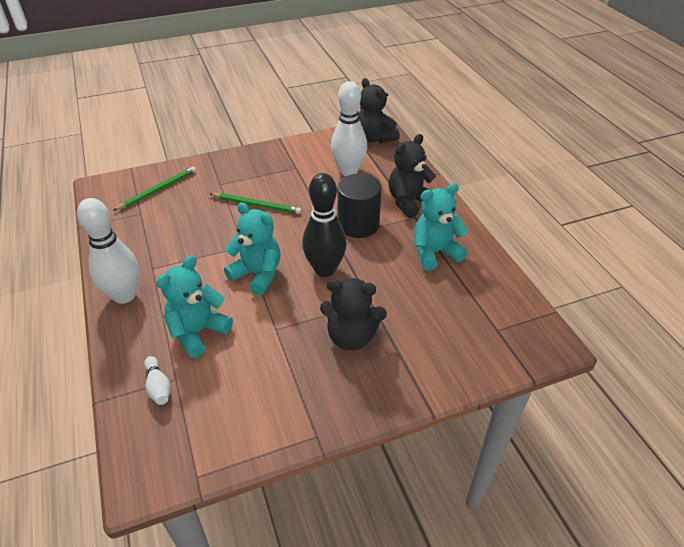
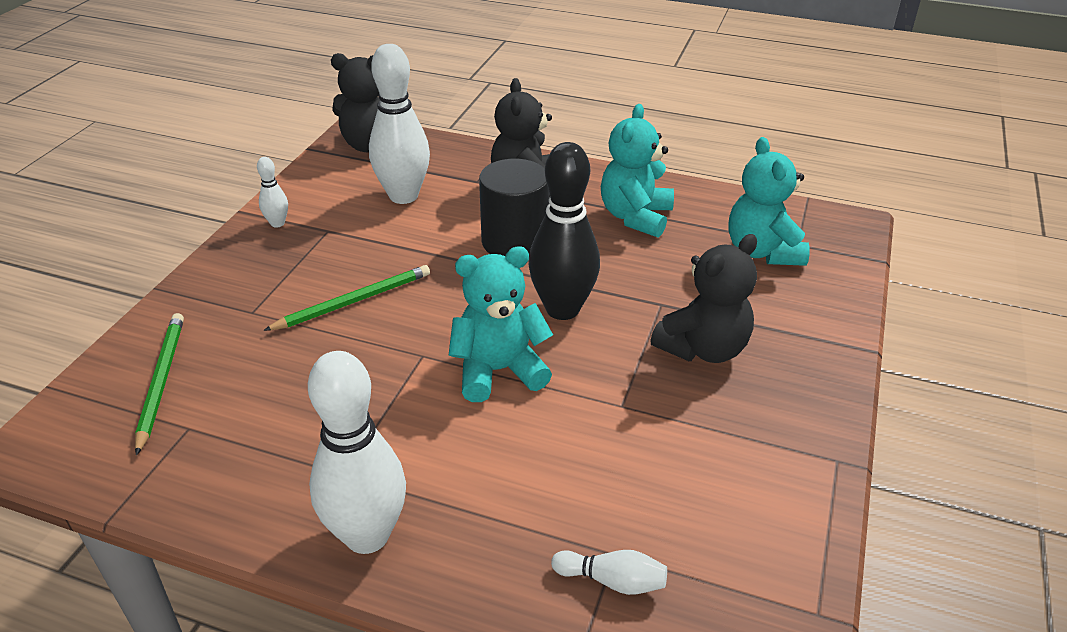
camera: 50 degrees left, 5 degrees down
(198, 332) = (545, 485): turquoise teddy bear -> turquoise teddy bear (762, 252)
(283, 152) = (277, 223): none -> white bowling pin

